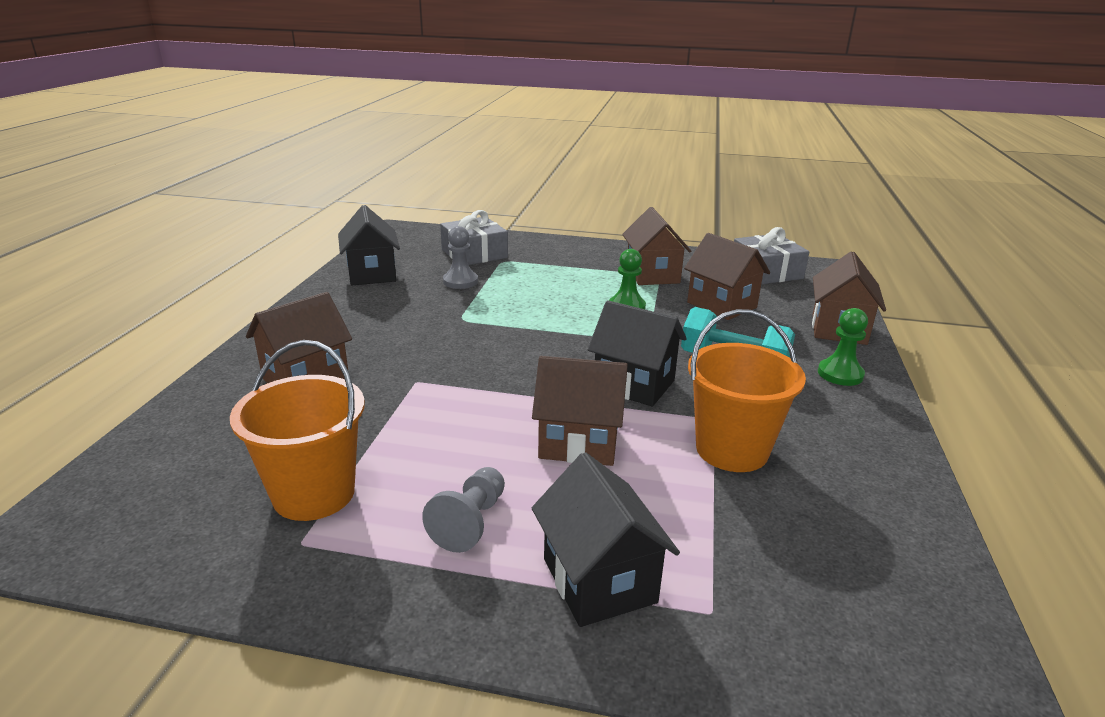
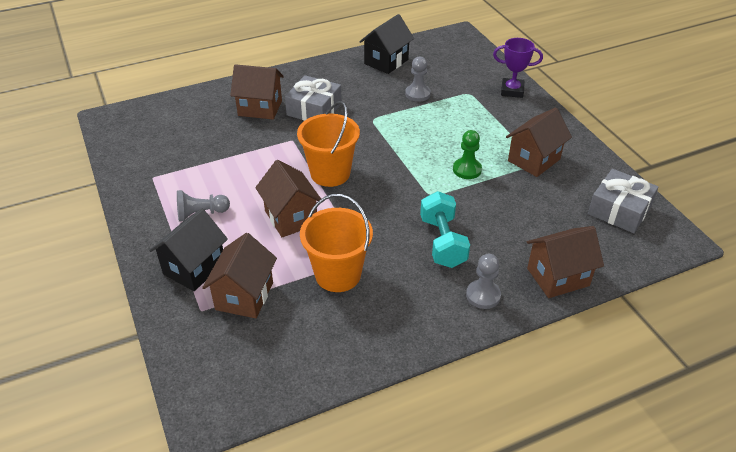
camera: 55 degrees right, 15 degrees up
(314, 494) = (182, 162): orange bucket -> orange bucket (330, 173)
(474, 254) = (463, 78): grey gift -> grey gift (314, 109)
(533, 244) = (512, 91): none -> purple trophy
(634, 384) = (369, 212): black house -> none
(722, 305) = (525, 208): brown house -> brown house (244, 296)
(840, 374) = (483, 295): green pawn -> grey pawn

